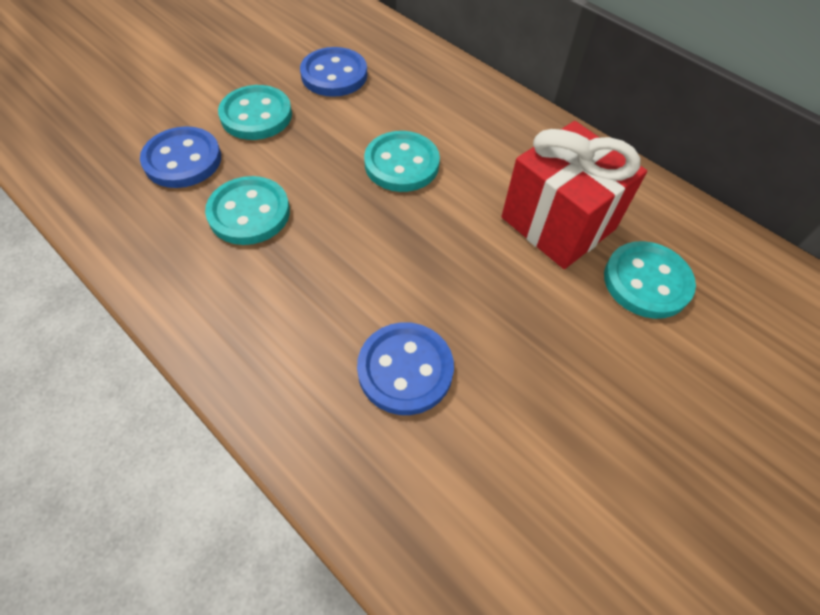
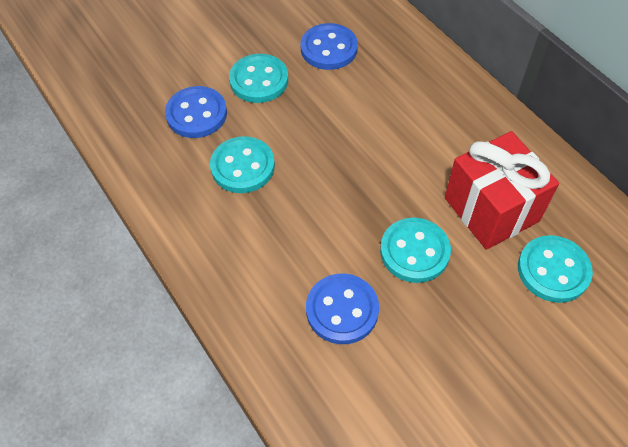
camera: 15 degrees right, 0 degrees up
(401, 164) = (371, 139): turquoise button -> turquoise button (414, 251)

